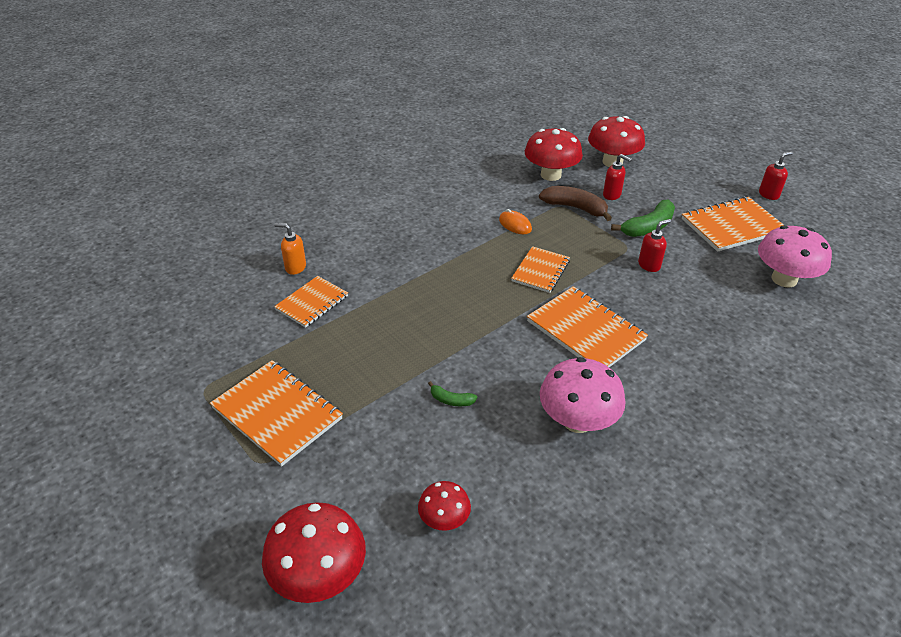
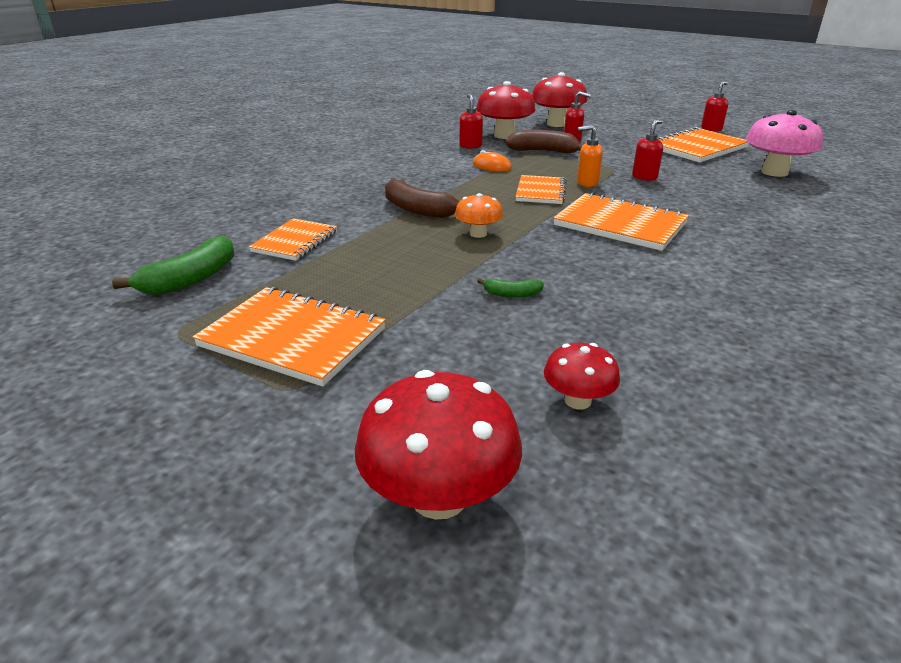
camera: 15 degrees left, 10 degrees down
(295, 267) = (261, 218): orange soap dispenser -> orange soap dispenser (587, 183)
(422, 277) = (416, 209): none -> brown banana
(459, 320) = (478, 234): none -> orange mushroom
(510, 188) = (470, 146): none -> red soap dispenser
(577, 421) = (668, 289): pink mushroom -> none
(648, 227) = (623, 156): green banana -> green banana (191, 279)

